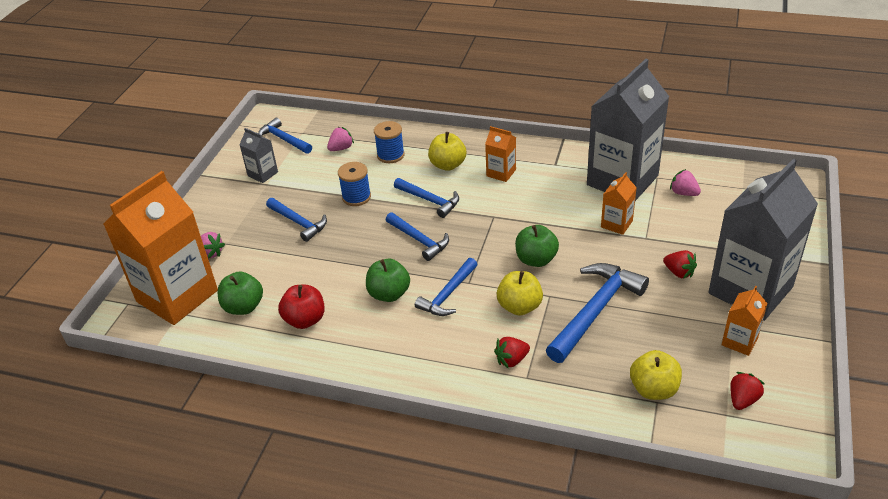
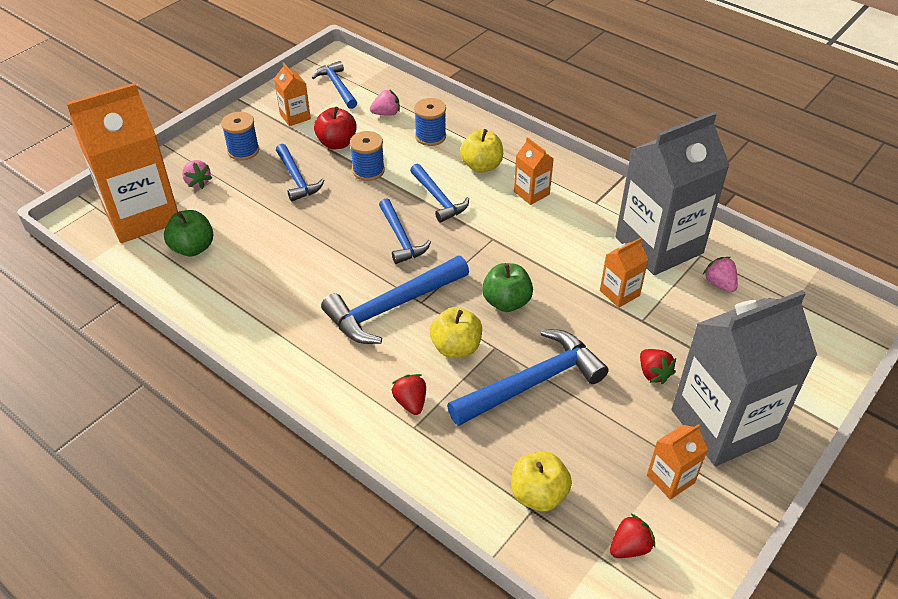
camera: 20 degrees right, 5 degrees up
(235, 215) = (243, 151): none -> blue spool
(263, 174) = (295, 116): grey carton -> orange carton
(305, 320) = (239, 282): red apple -> red apple (337, 143)
(389, 294) = (335, 285): green apple -> none
(448, 294) = (392, 307): blue hammer -> blue hammer, size x1.63
(511, 360) = (411, 402): red strawberry -> red strawberry turned 75 degrees clockwise

